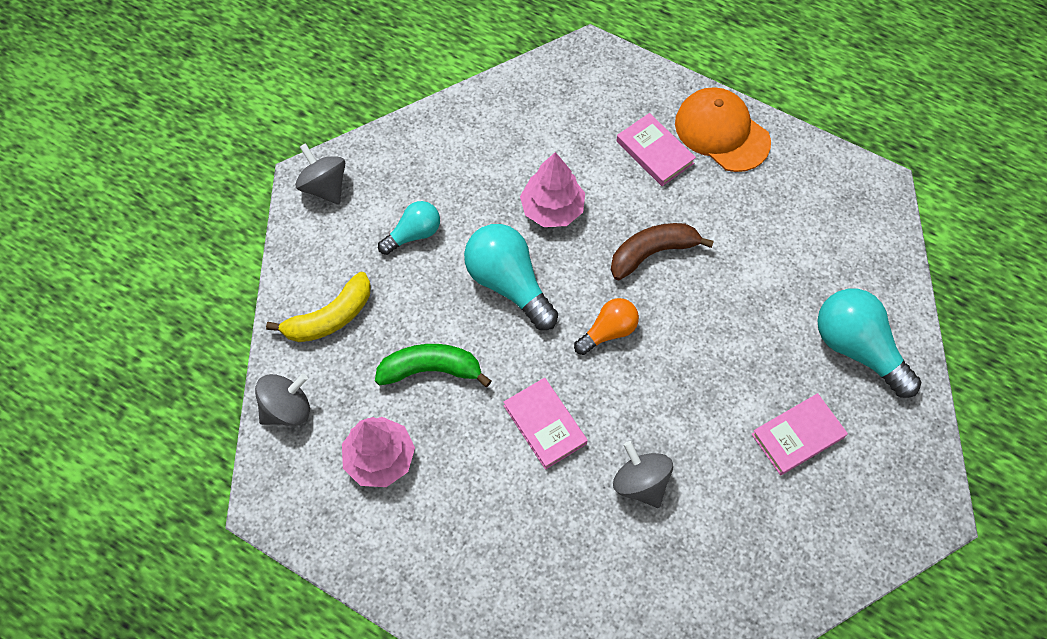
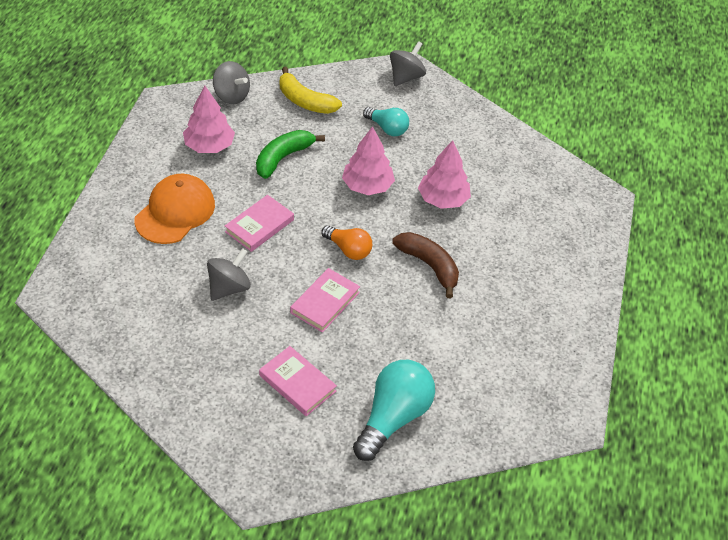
camera: 70 degrees right, 15 degrees down
(431, 369) = (283, 158): green banana -> green banana turned 120 degrees counterclockwise
(508, 284) = (367, 186): turquoise light bulb -> pink tree
(654, 152) = (526, 253): pink book -> pink book (325, 302)
(721, 132) = (570, 295): orange cap -> orange cap (175, 212)

